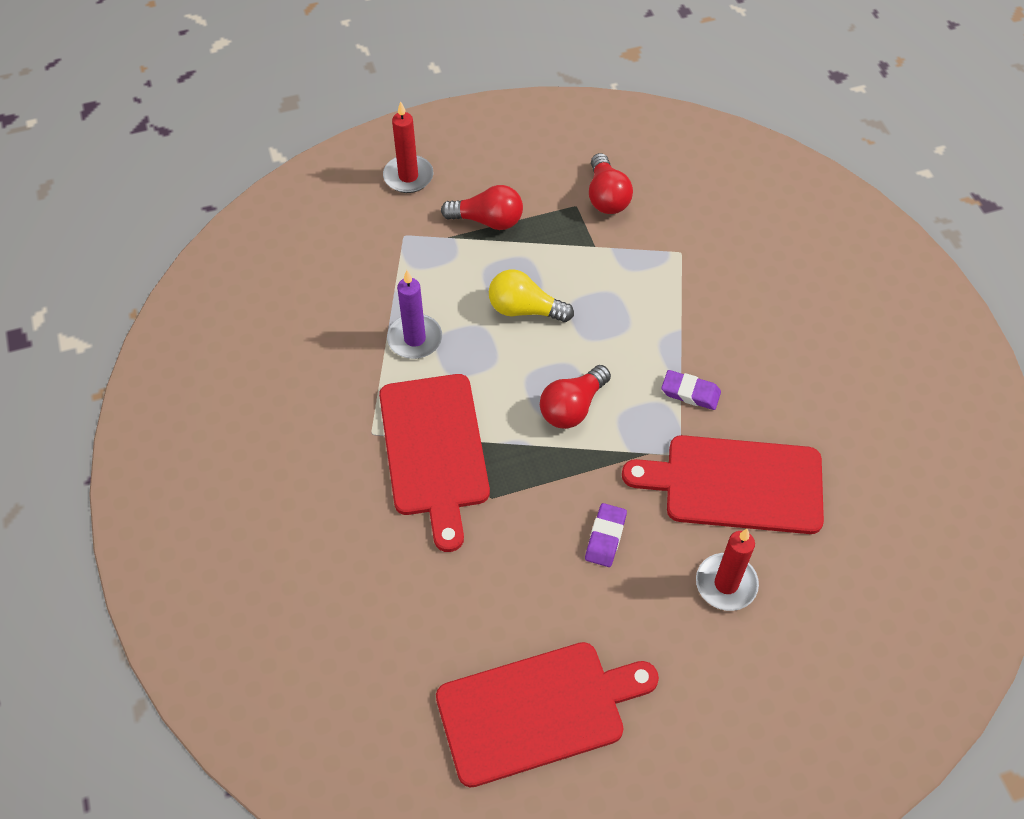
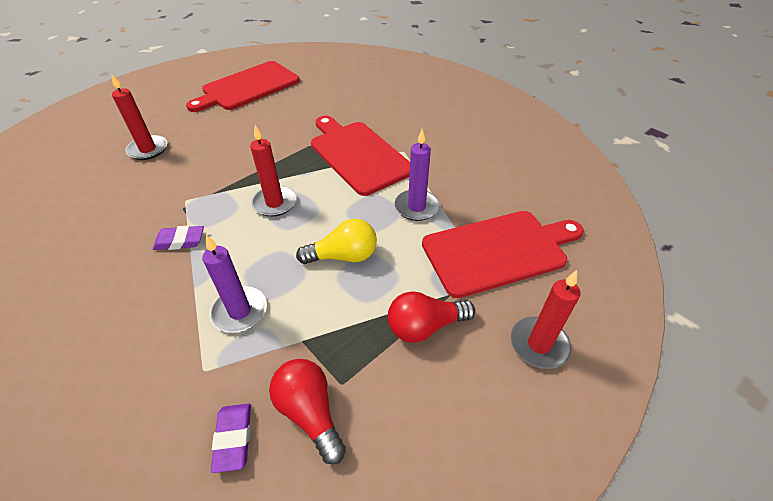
camera: 155 degrees right, 10 degrees down
(572, 407) = (274, 203): red light bulb -> red candle
(605, 537) = (230, 148): purple eraser -> purple eraser (233, 438)
(641, 290) = (240, 311): none -> purple candle
(736, 484) = (140, 196): red cutting board -> red cutting board (498, 251)

